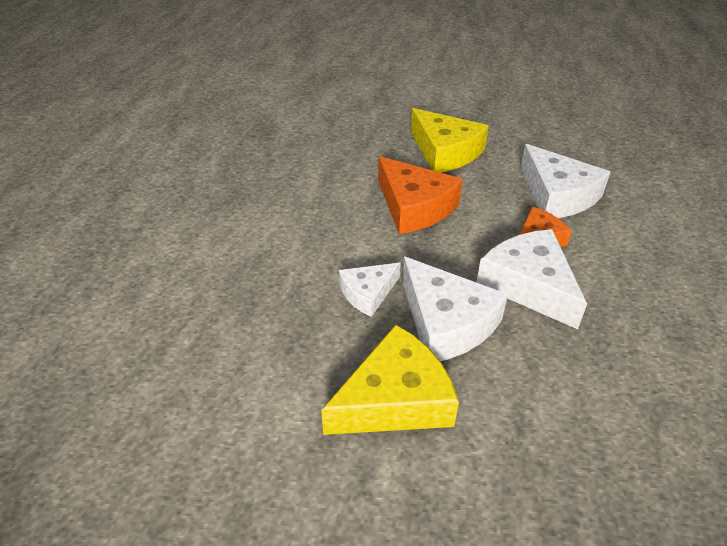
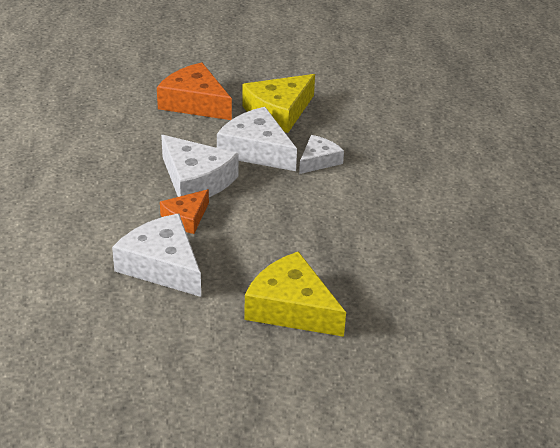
camera: 165 degrees right, 5 degrees down
(414, 207) = (306, 234): orange cheese -> orange cheese (195, 103)

